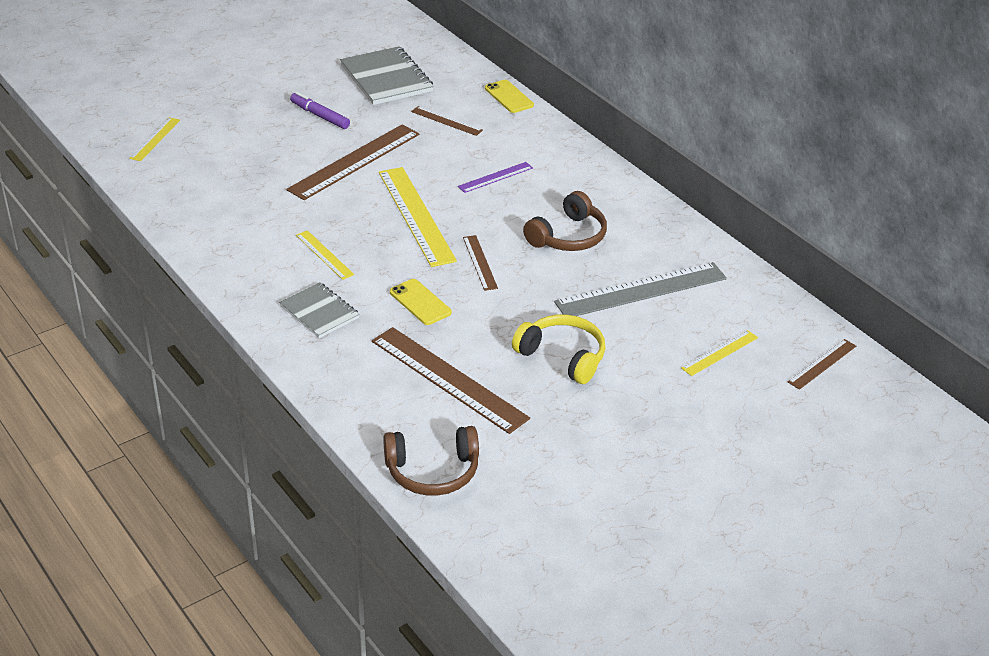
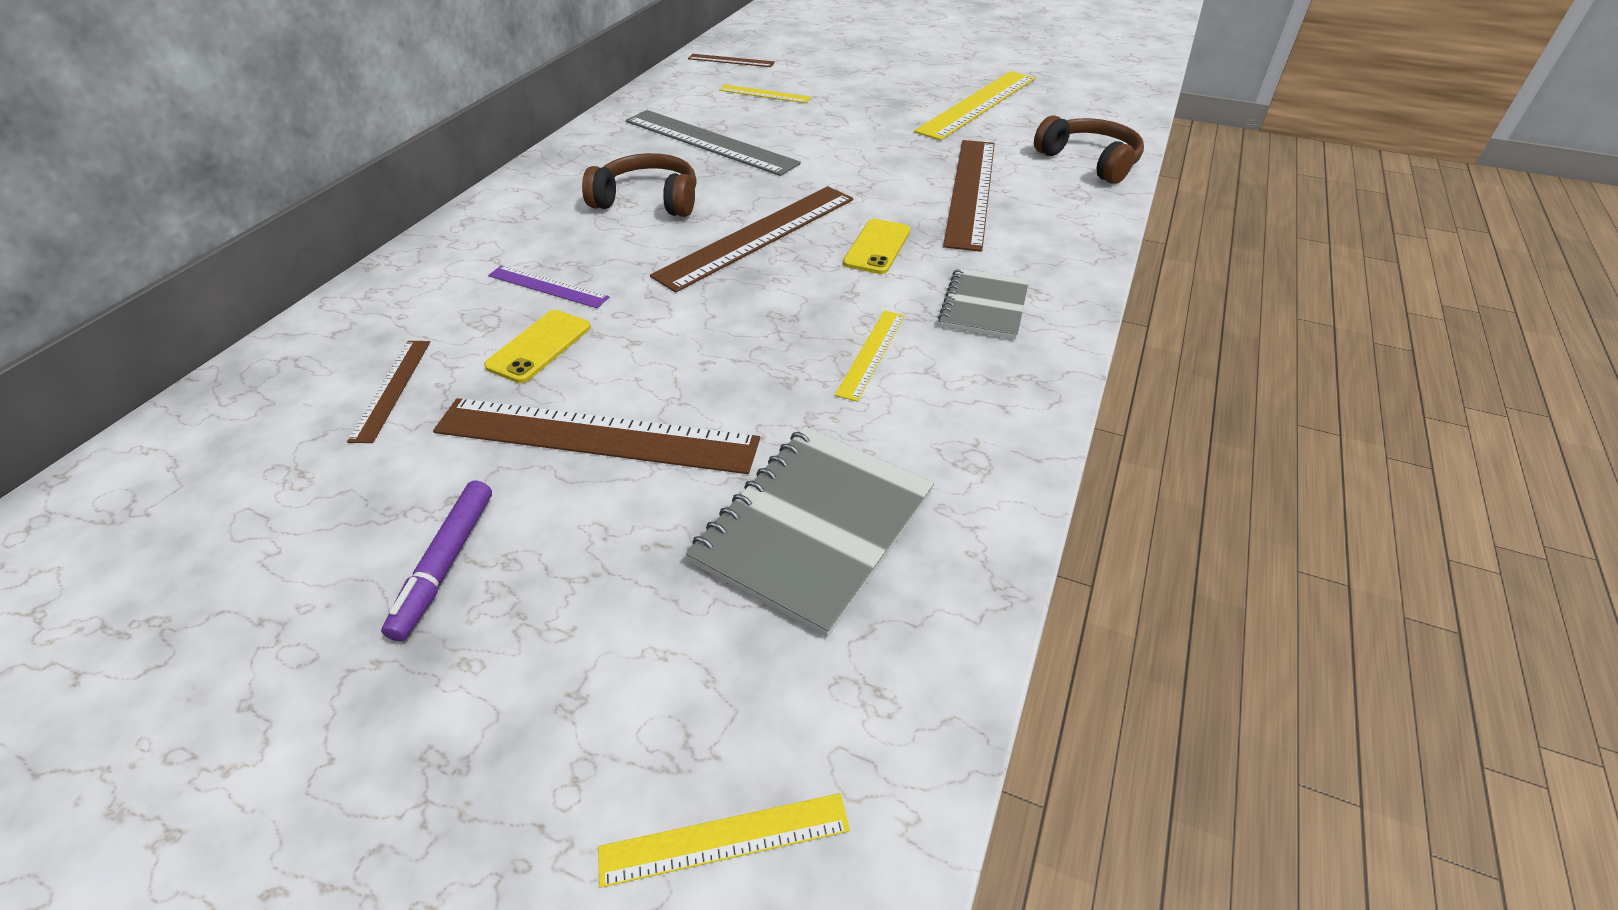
camera: 120 degrees left, 5 degrees up
(386, 78) = (228, 537): grey notebook -> grey notebook (814, 528)
(416, 215) = (702, 315): yellow ruler -> yellow ruler (977, 104)
(480, 262) = (758, 236): brown ruler -> brown ruler, size x1.97
(509, 97) = (272, 354): yellow phone -> yellow phone (539, 346)
(562, 356) = (859, 150): yellow headphones -> none

